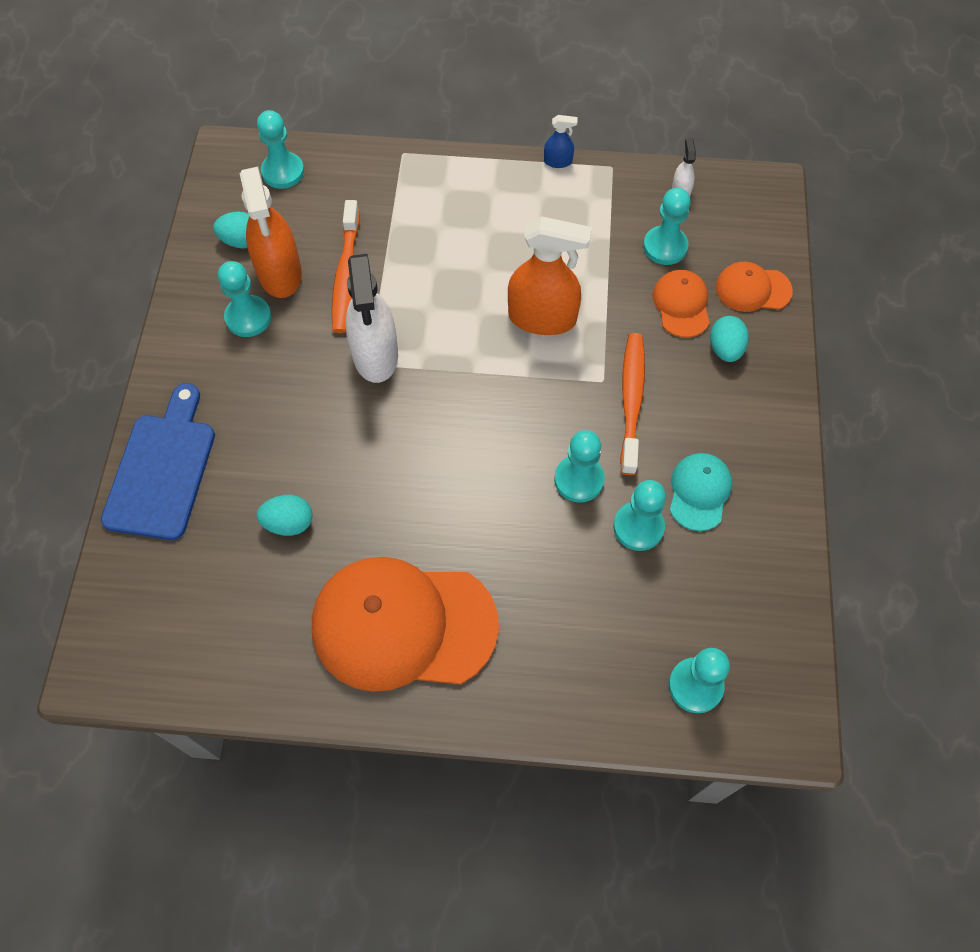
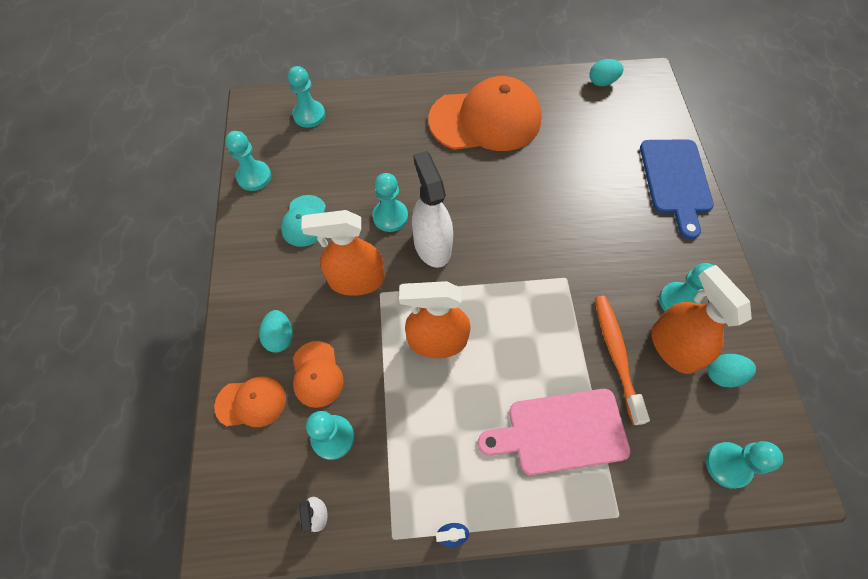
camera: 170 degrees right, 0 degrees up
(289, 523) = (577, 162): turquoise egg -> turquoise egg (602, 82)
(375, 355) = (564, 285): white spray bottle -> white spray bottle (432, 245)
(432, 219) = (560, 431): none -> pink cutting board
(631, 400) = (356, 280): orange toothbrush -> orange spray bottle
(638, 527) = (346, 193): turquoise pawn -> turquoise pawn (254, 177)

